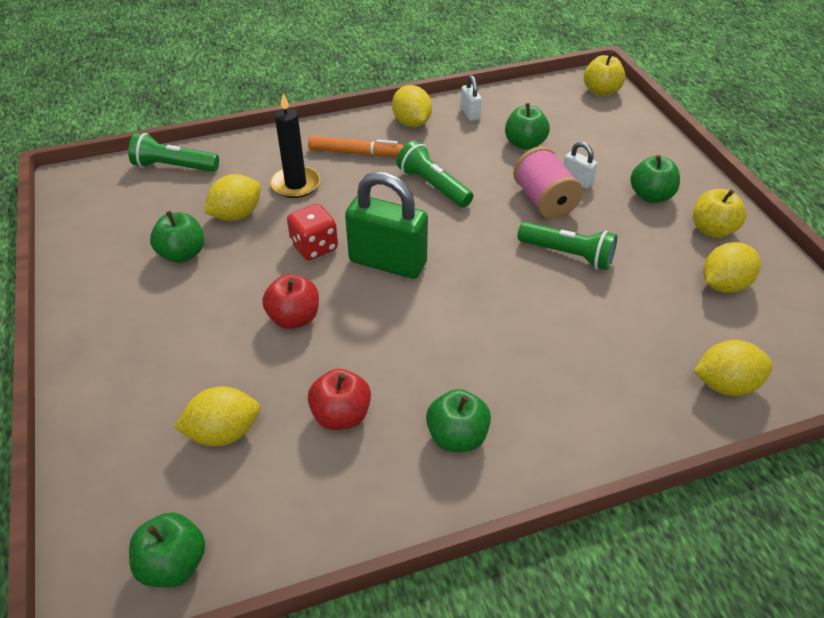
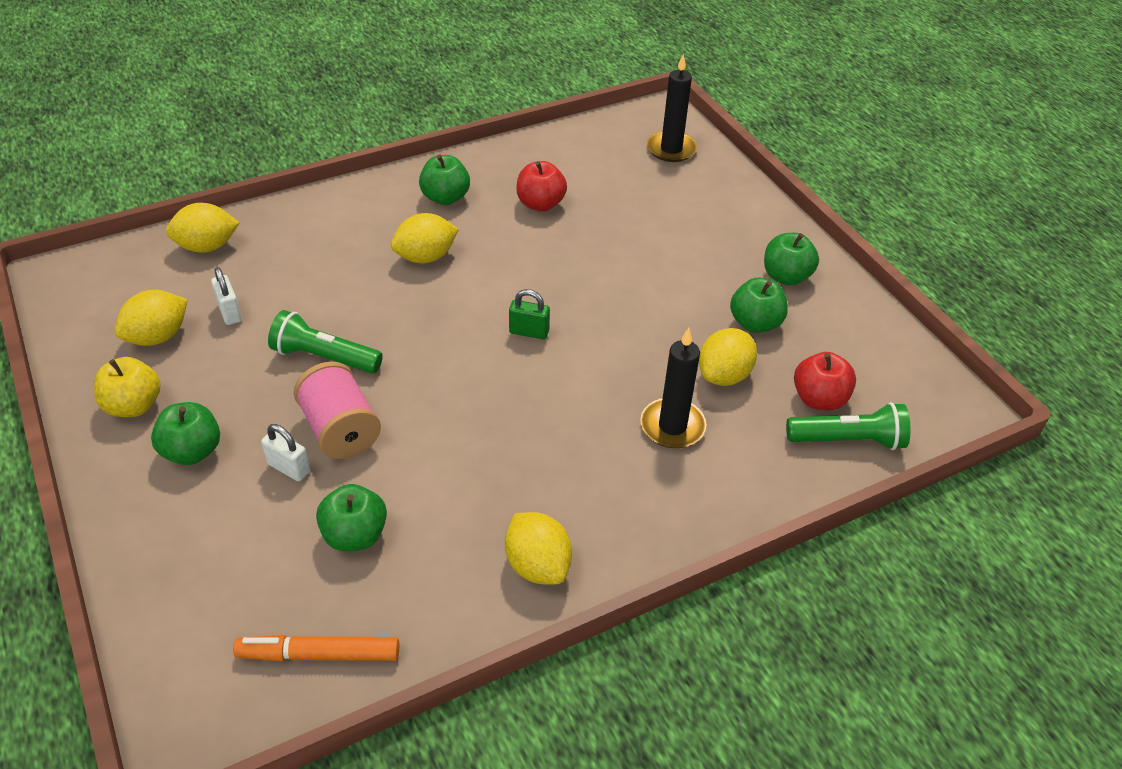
camera: 170 degrees right, 0 degrees up
(131, 503) = (671, 149): none -> black candle
(174, 564) = (624, 127): green apple -> green apple (786, 276)
(224, 433) = (628, 188): yellow lemon -> yellow lemon (426, 257)
(294, 318) = (608, 270): red apple -> red apple (819, 399)
(314, 247) = (615, 343): red dice -> none
(356, 153) = (609, 490): orange marker -> orange marker (319, 654)
(387, 262) = (529, 332): green padlock -> green padlock, size x0.46
(433, 186) = (489, 440): green flashlight -> none
(470, 113) = (442, 600): white padlock -> white padlock (230, 312)
(601, 91) = (191, 694): yellow apple -> none

